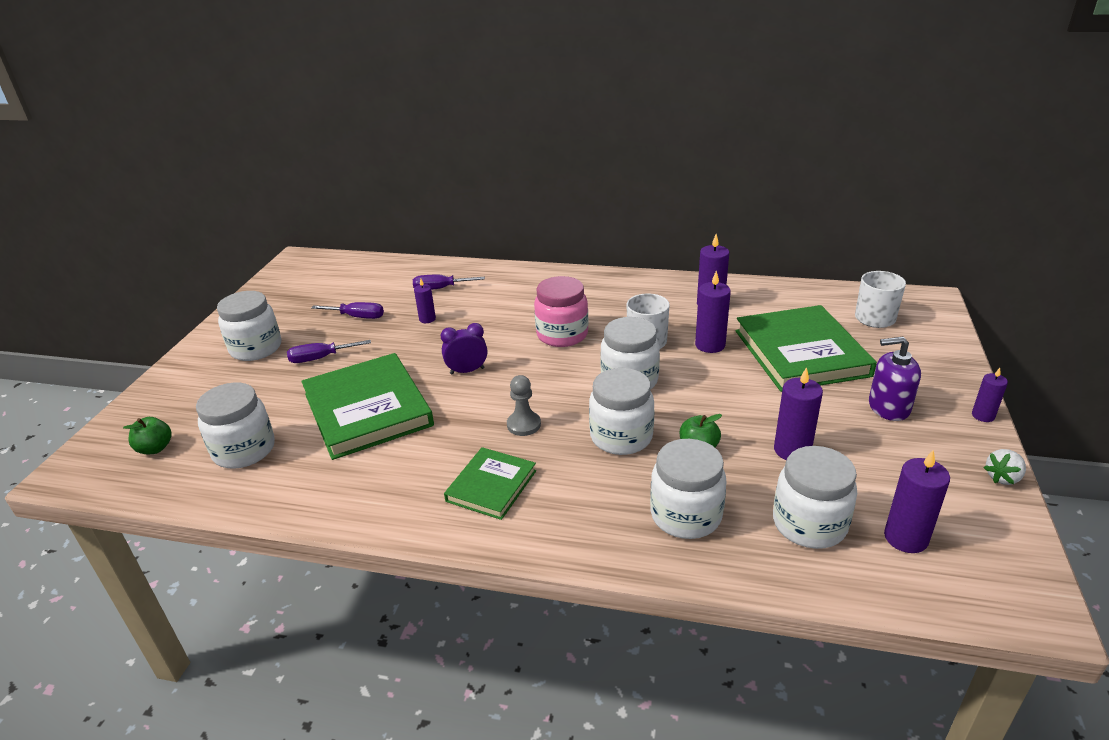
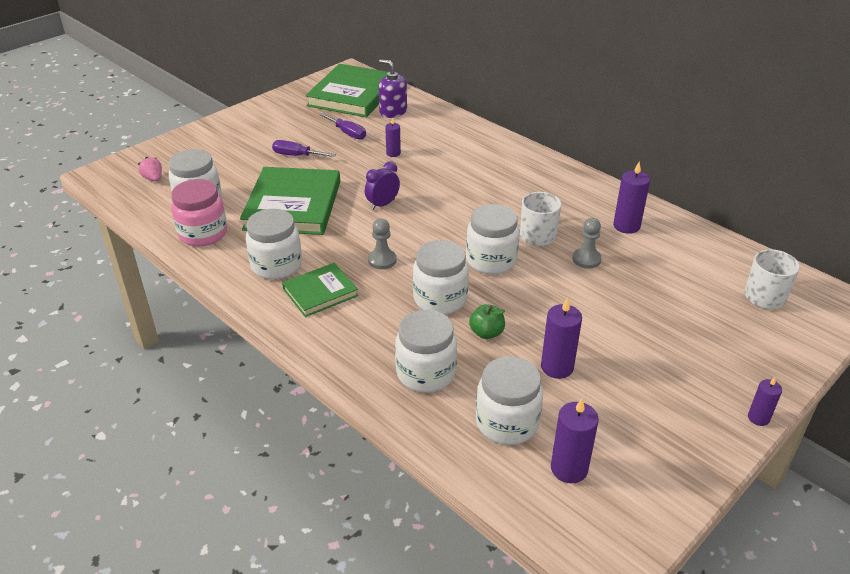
camera: 30 degrees right, 5 degrees up
(155, 448) = (153, 178): green apple -> pink strawberry
(256, 348) = (263, 132): white jar -> white jar (276, 265)
(440, 288) = (425, 132): purple screwdriver -> none
(467, 371) = (382, 204): purple clock -> purple clock turned 60 degrees counterclockwise
(562, 335) = (478, 204): pink jar -> pink jar (203, 234)
(710, 345) = (586, 259): purple candle -> grey pawn
(801, 353) = (657, 298): green book -> green book (353, 95)
(888, 407) = (680, 373): purple soap dispenser -> purple soap dispenser (393, 111)
(1002, 477) = (709, 470): white strawberry -> none

